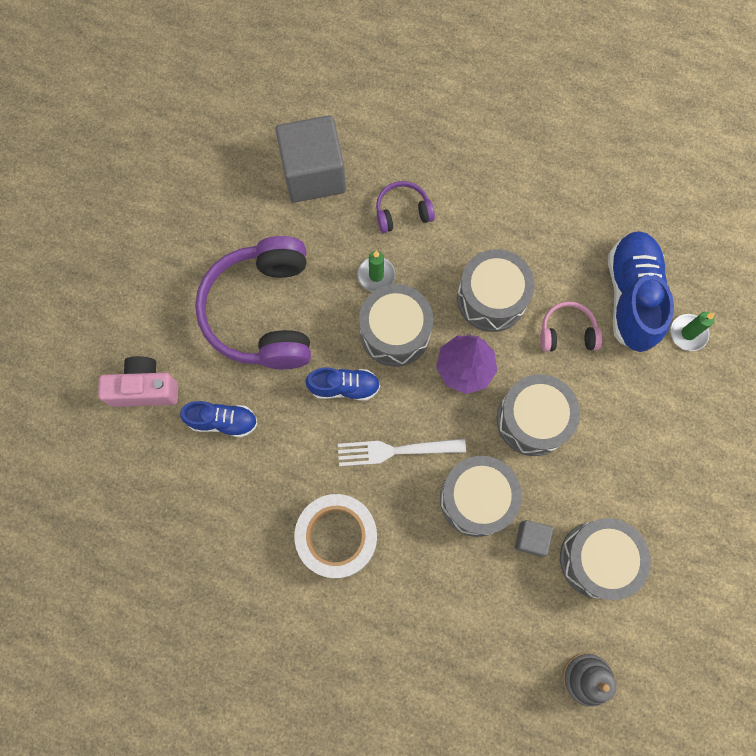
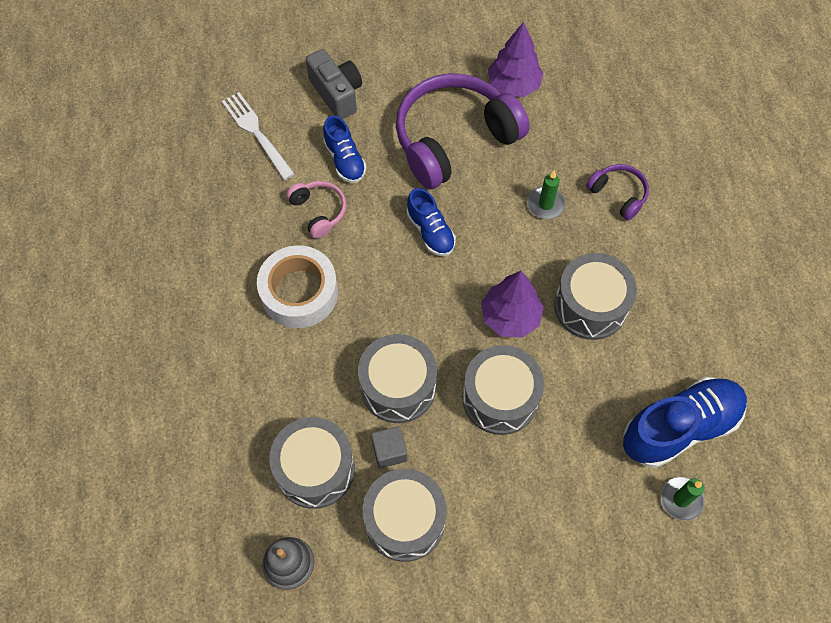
camera: 60 degrees right, 10 degrees down
(145, 389) = (337, 94): pink camera -> grey camera
(239, 229) = (513, 85): none -> purple tree
(313, 174) = (601, 111): grey cube -> none
(395, 332) = (505, 245): grey drum -> grey drum (315, 469)
(396, 450) = (400, 299): white fork -> white fork (256, 133)
(567, 332) = (603, 387): pink headphones -> pink headphones (319, 211)

